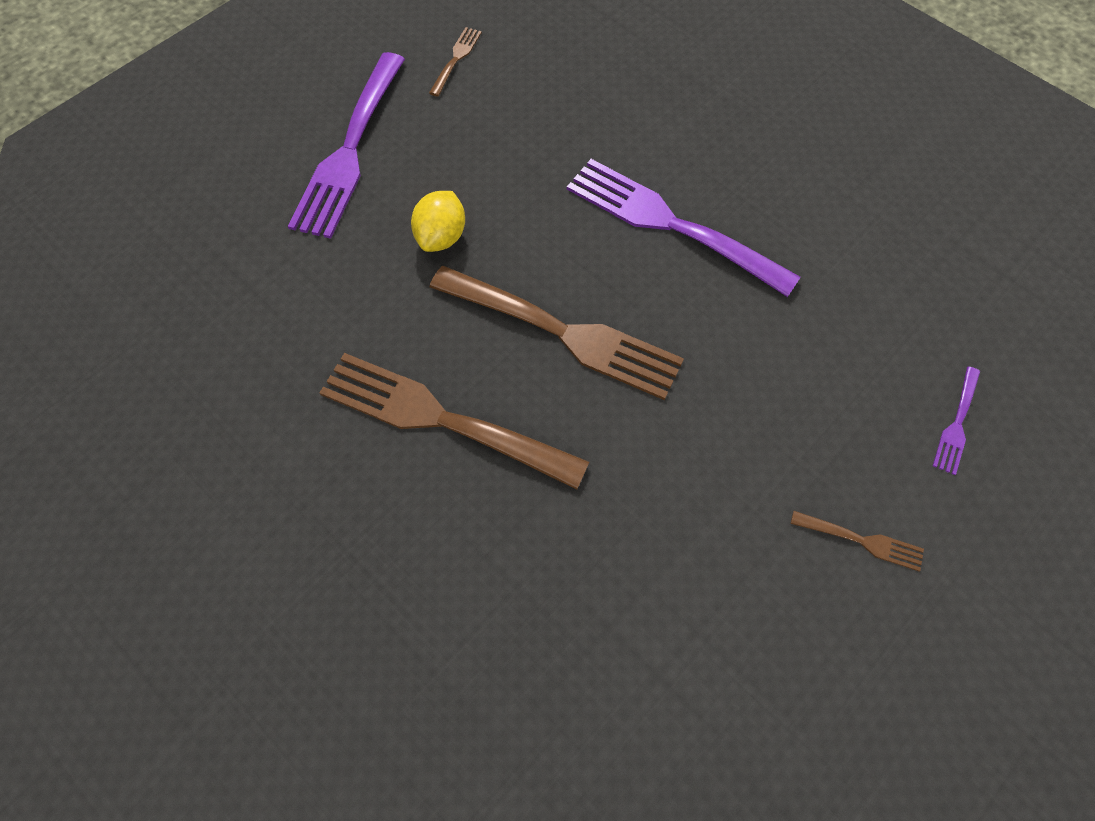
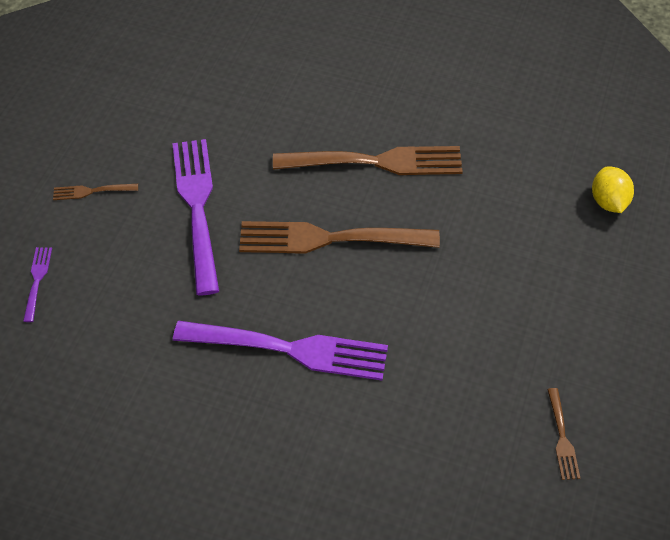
camera: 155 degrees right, 10 degrees down
(350, 149) = (578, 312): purple fork -> purple fork (198, 208)
(441, 237) = (457, 271): yellow lemon -> yellow lemon (608, 202)

